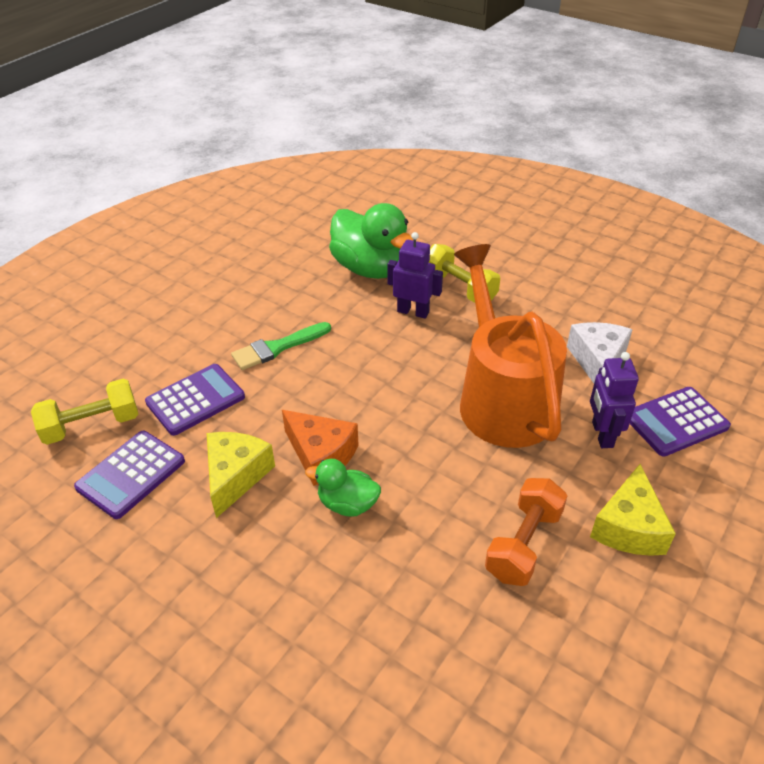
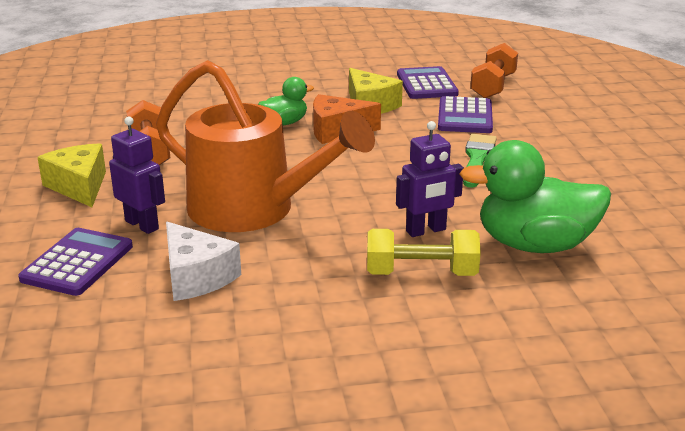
camera: 135 degrees right, 15 degrees down
(92, 425) = (493, 86): yellow dumbbell -> orange dumbbell

